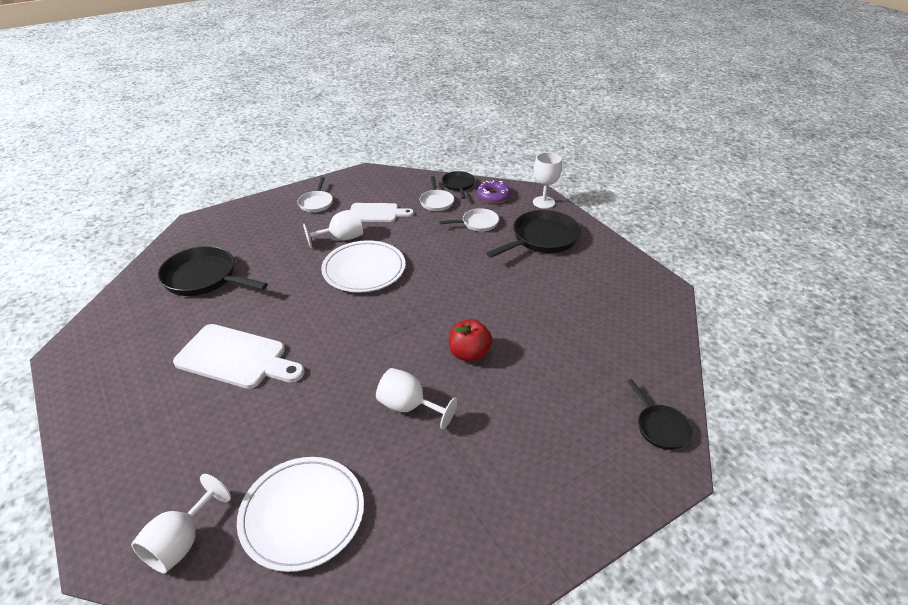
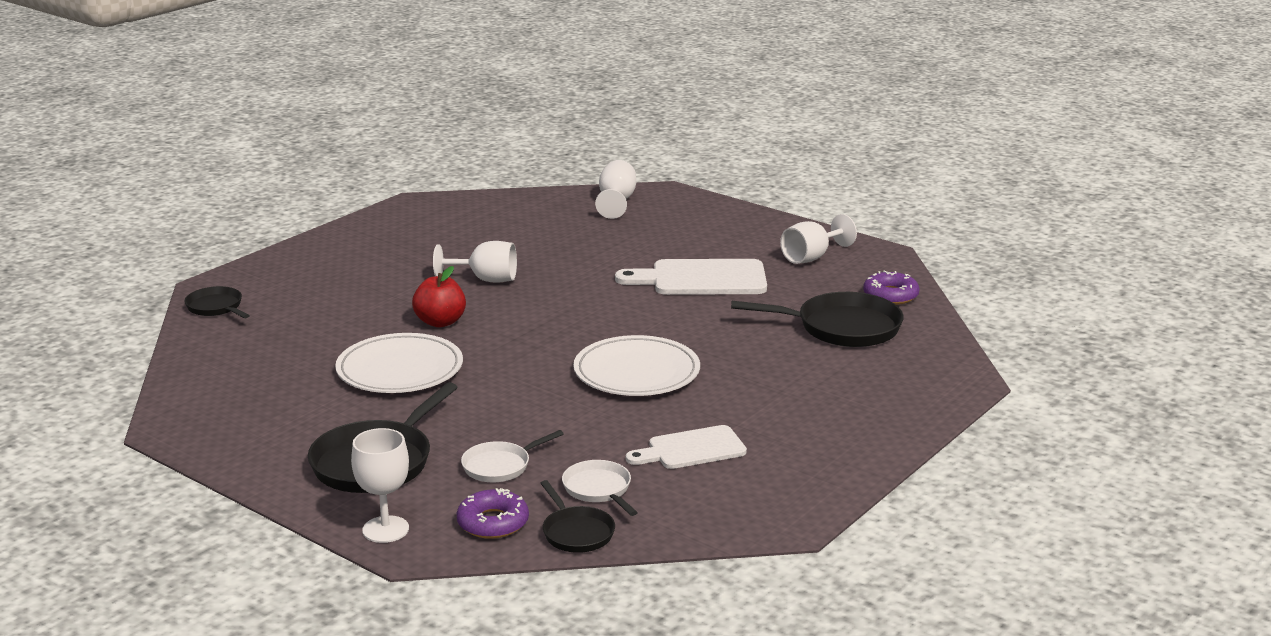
camera: 160 degrees right, 15 degrees down
(132, 301) = (890, 295): none -> purple donut
(302, 514) = (536, 222): white plate -> white plate (400, 370)
(316, 203) = (815, 445): white pan -> none
(342, 238) = (710, 403): white goblet -> white goblet (811, 257)

